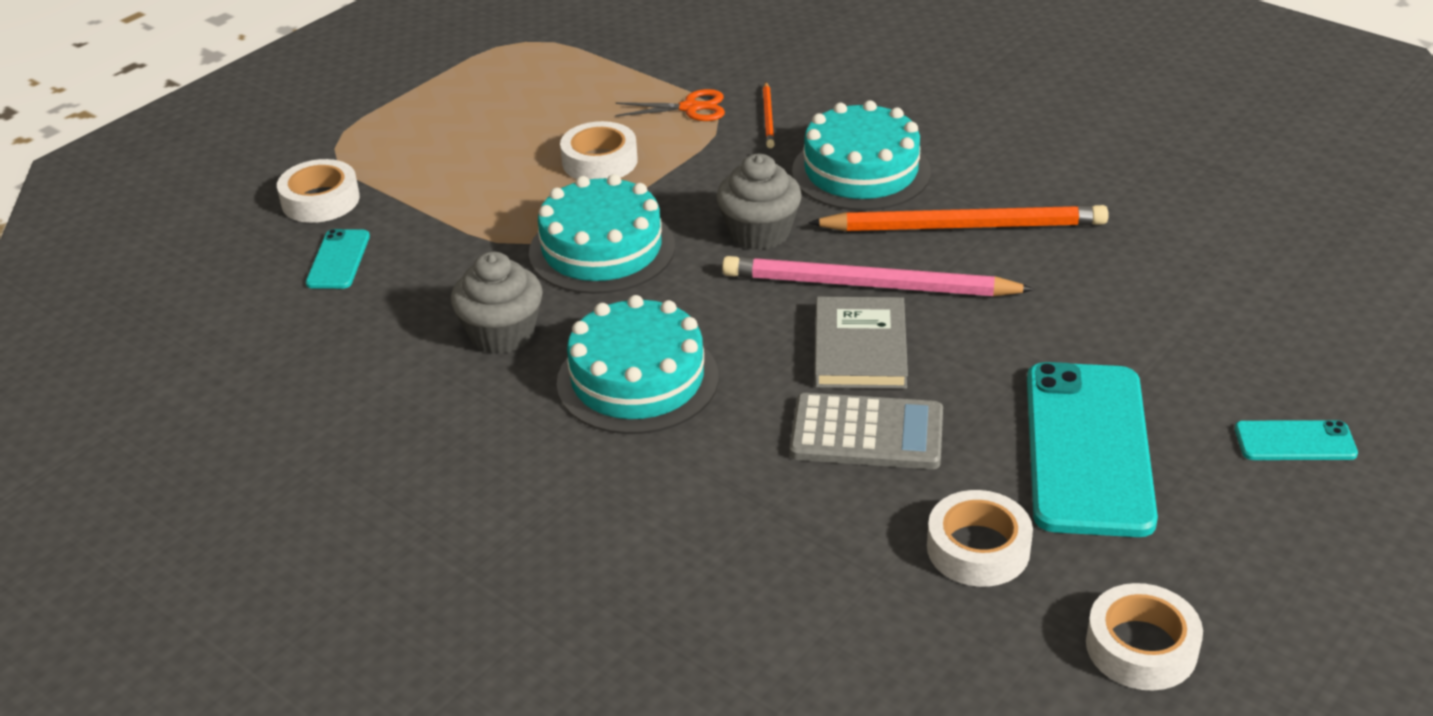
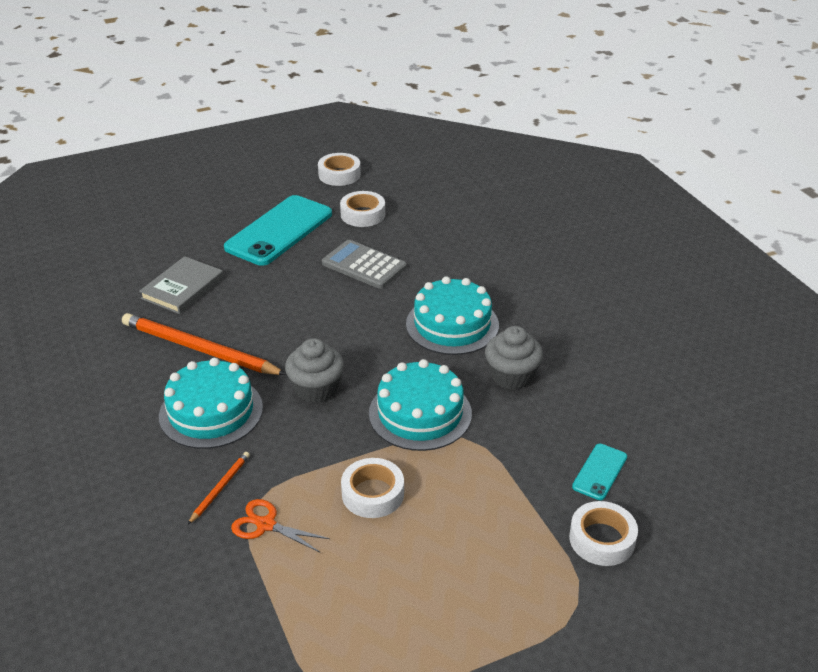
camera: 155 degrees left, 0 degrees up
(860, 348) = (328, 302): grey book -> grey book (182, 288)
(868, 285) = (289, 333): pink pencil -> none
(1295, 441) = (197, 208): turquoise phone -> none

